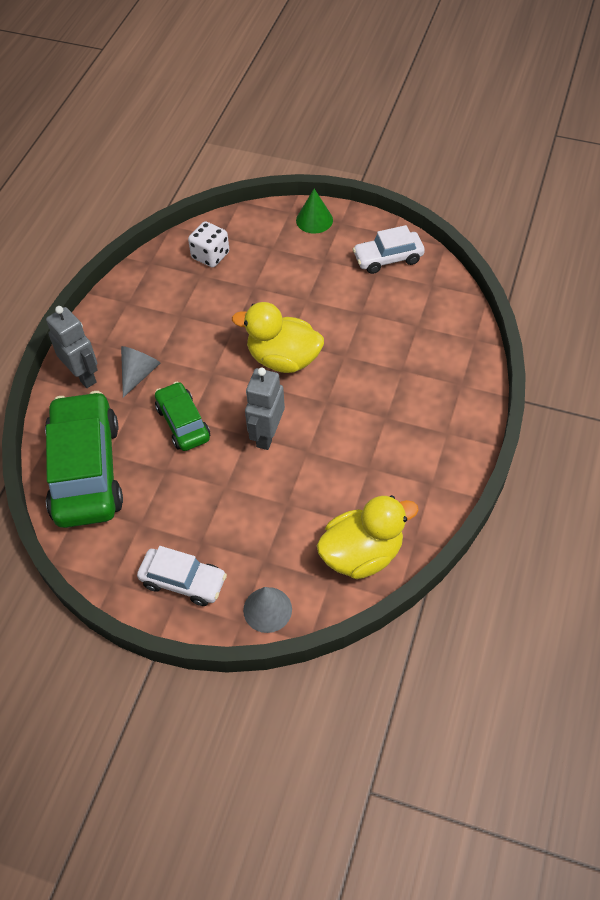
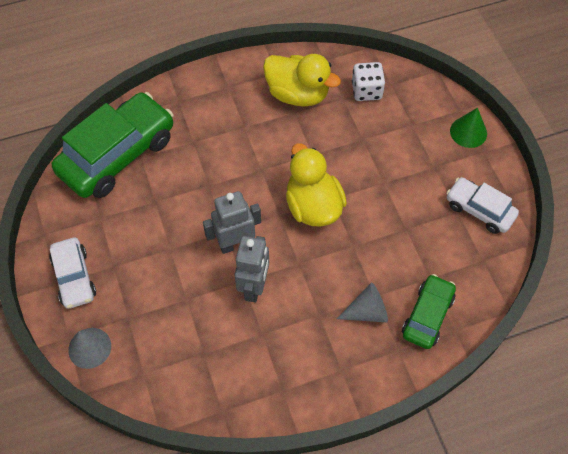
camera: 50 degrees right, 5 degrees up
(83, 375) = (192, 95): grey robot -> grey robot (254, 287)
(139, 374) = (221, 126): grey cone -> grey cone (367, 311)
(183, 423) = (202, 183): green car -> green car (427, 316)
(362, 554) = (181, 381): yellow duck -> yellow duck (298, 94)

